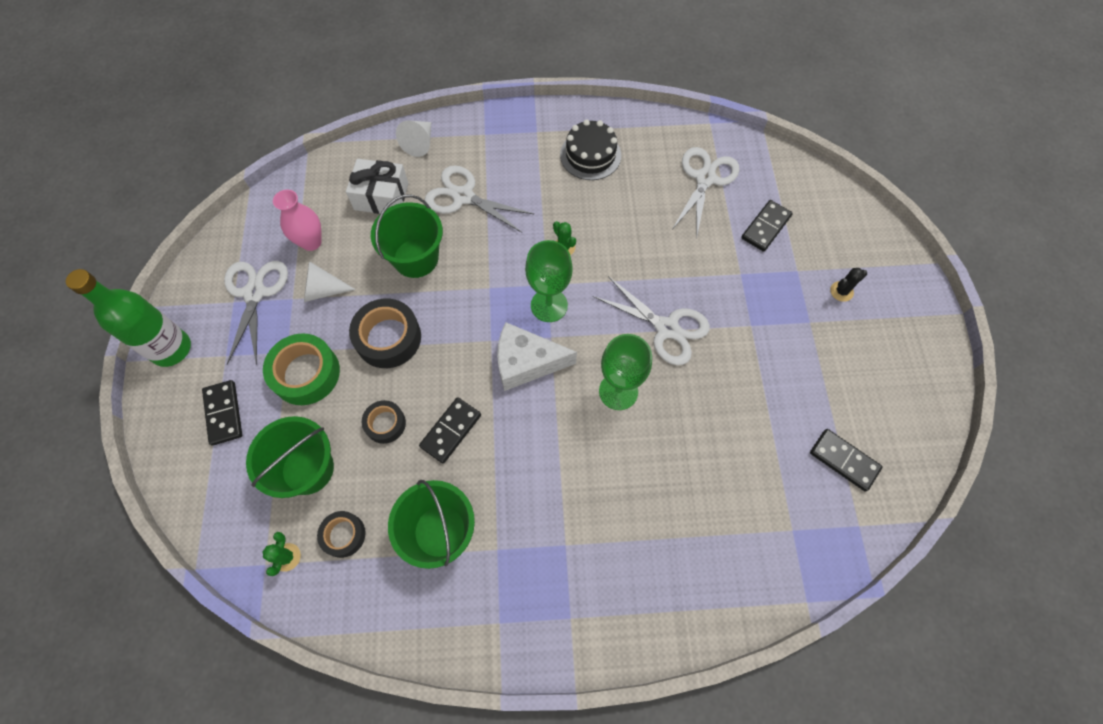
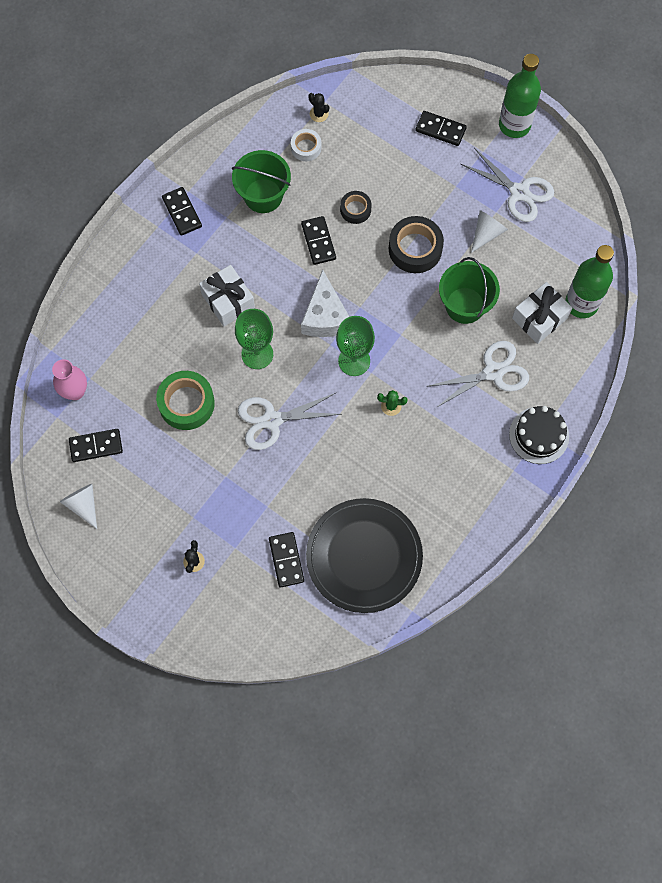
camera: 130 degrees right, 5 degrees up
(287, 557) = (319, 114): green cactus -> black cactus
(306, 373) = (430, 187): green tape -> green tape (186, 403)
(308, 469) = (363, 153): green bucket -> none
(311, 242) = (535, 249): pink vase -> pink vase (75, 391)
(341, 176) = (581, 303): none -> green bottle
(343, 535) = (306, 147): black tape -> white tape
(419, 143) = (571, 377): white cone -> white cone (83, 504)
(526, 362) = (325, 316): white cheese -> white cheese turned 135 degrees clockwise
(531, 605) = (182, 212): none -> black domino
(589, 464) = (228, 301): none -> white gift
(590, 155) = (457, 491): black cake -> black cake (539, 435)
(705, 179) = (364, 556): white scissors -> black plate

